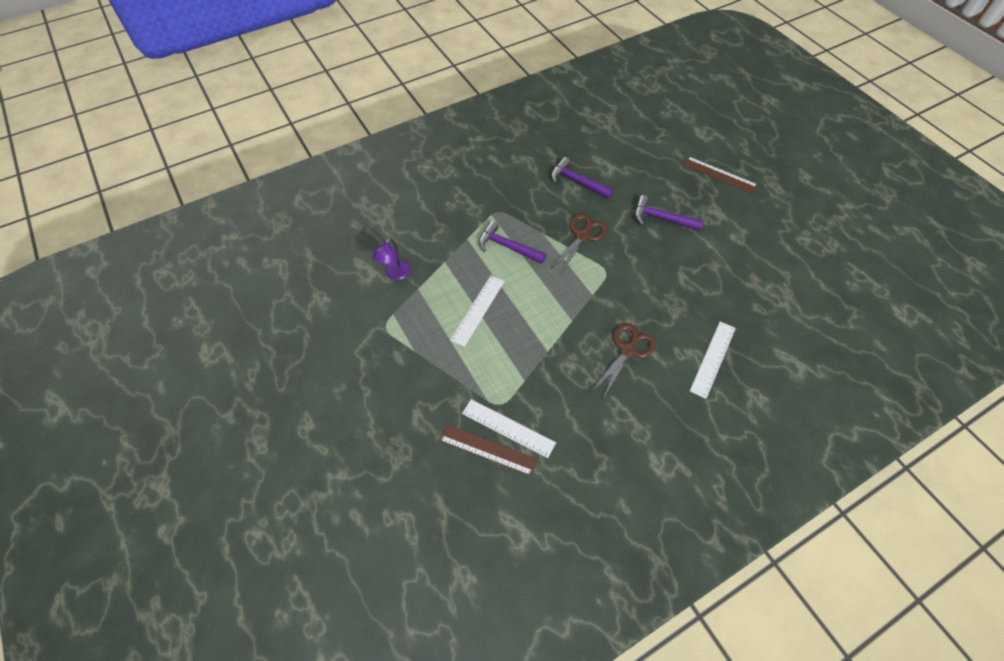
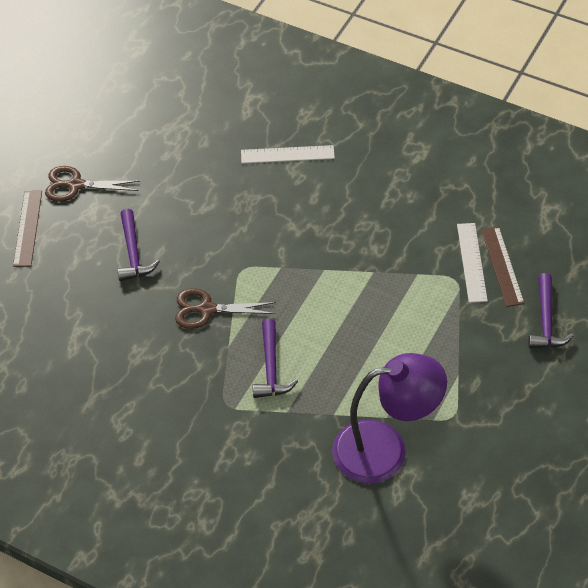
camera: 120 degrees left, 5 degrees down
(395, 274) = (385, 449): purple lamp -> purple lamp, size x2.27
(478, 310) = (371, 350): white ruler -> none
(577, 182) = (125, 351): purple hammer -> purple hammer (546, 321)
(627, 350) = (325, 215): brown scissors -> brown scissors (75, 185)

